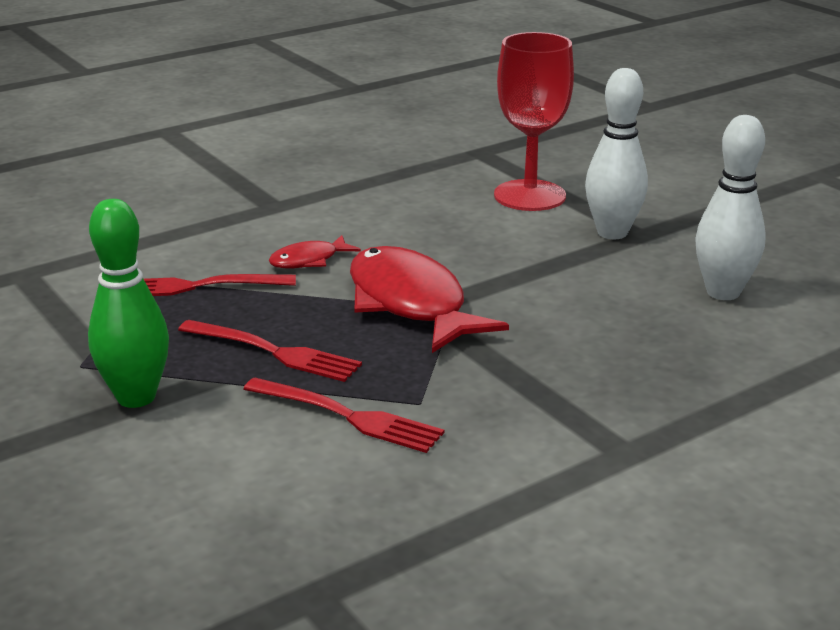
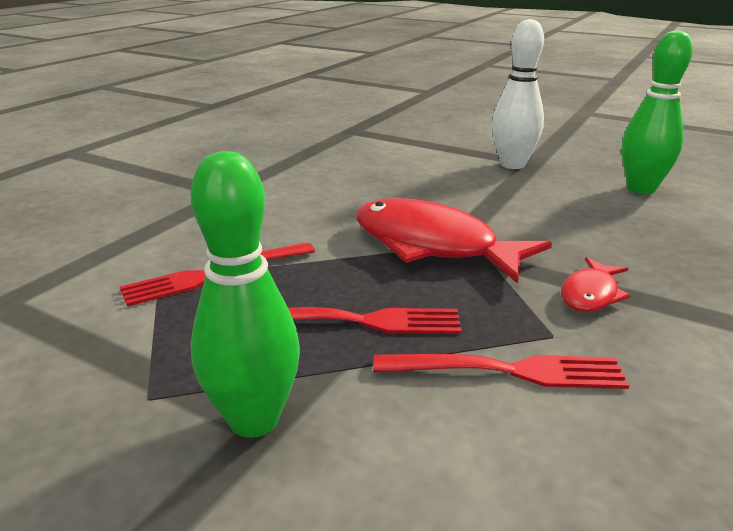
camera: 25 degrees left, 0 degrees up
(309, 260) = (302, 228): red fish -> red fish (590, 294)
(529, 196) = (423, 151): red goblet -> none
(723, 292) = (641, 189): white bowling pin -> green bowling pin

